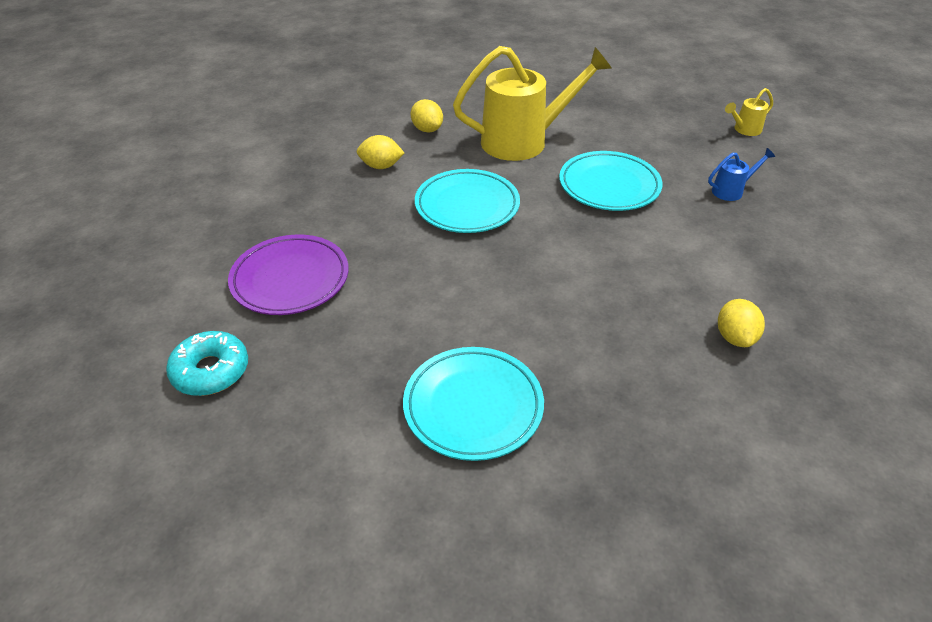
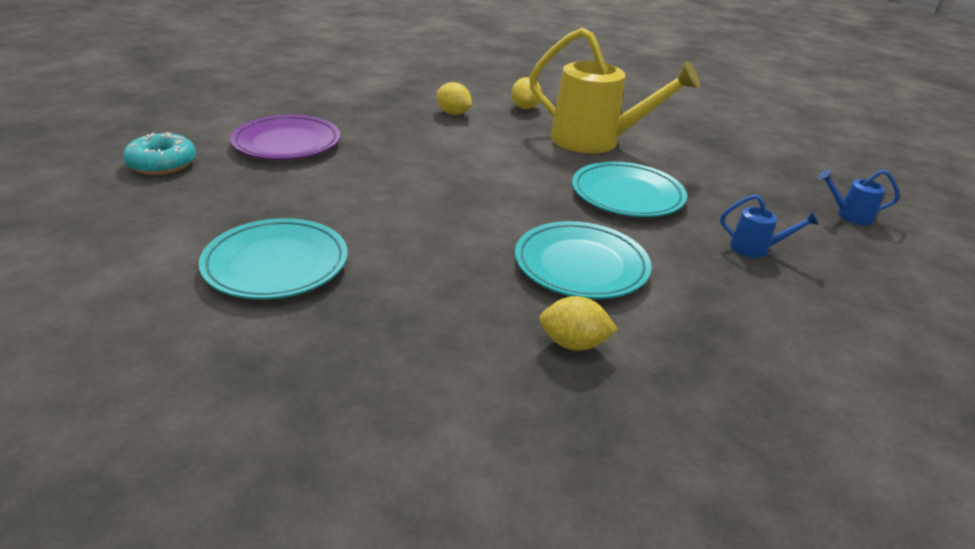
camera: 35 degrees right, 10 degrees down
(467, 206) = (479, 158): turquoise plate -> turquoise plate (581, 266)
(735, 337) = (573, 344): yellow lemon -> yellow lemon turned 60 degrees clockwise
(744, 130) = (849, 215): yellow watering can -> blue watering can

